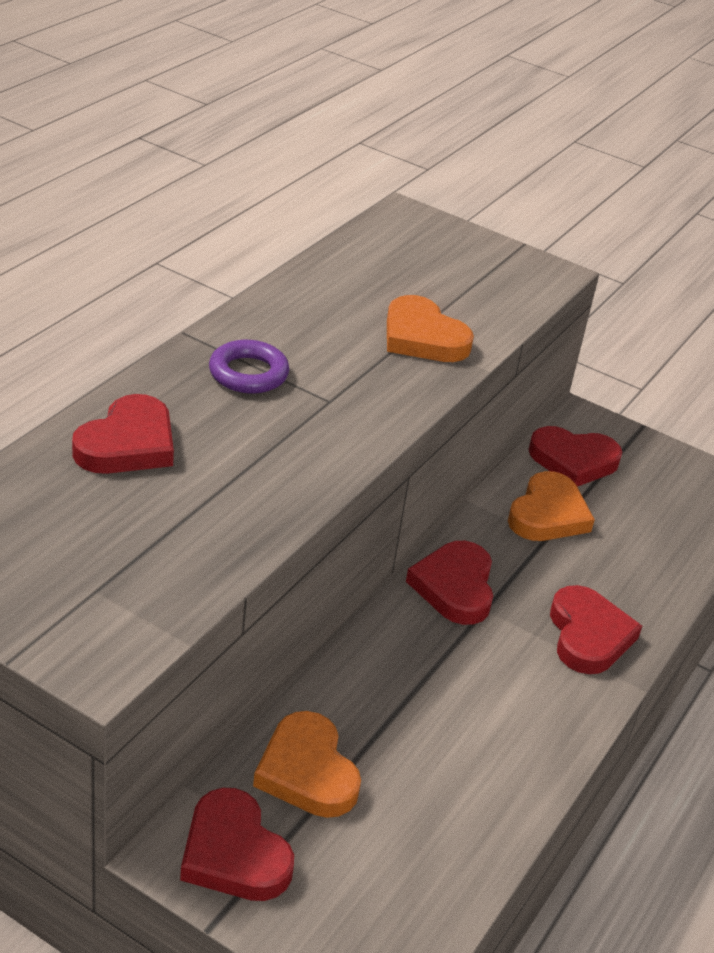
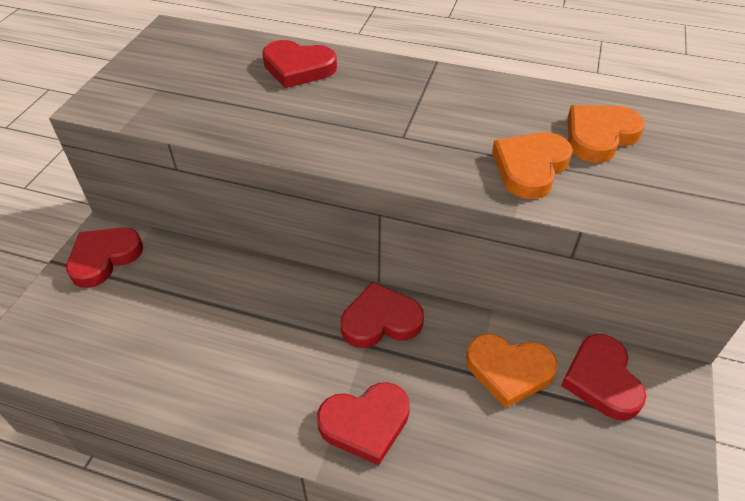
camera: 80 degrees right, 10 degrees up
(248, 373) = (408, 95): purple ring -> none
(307, 771) = (173, 276): orange heart -> orange heart (599, 136)

